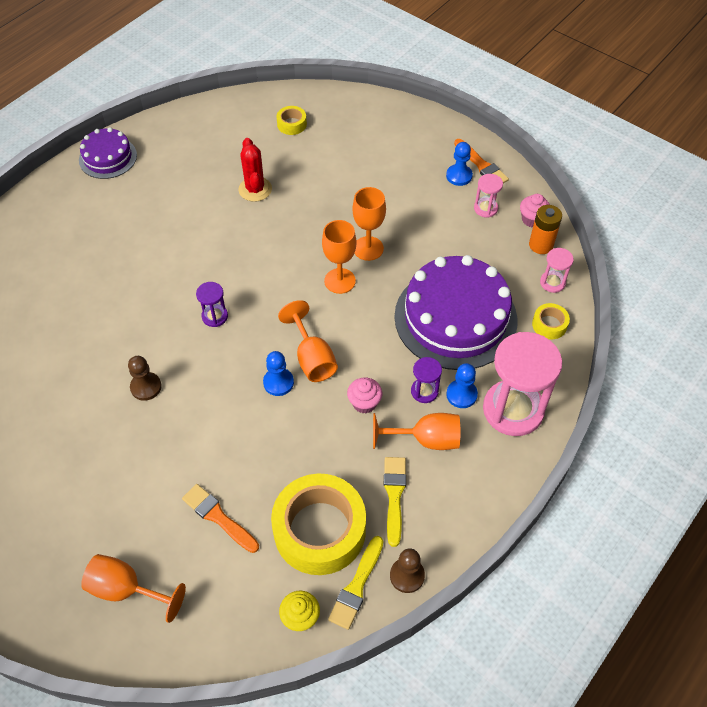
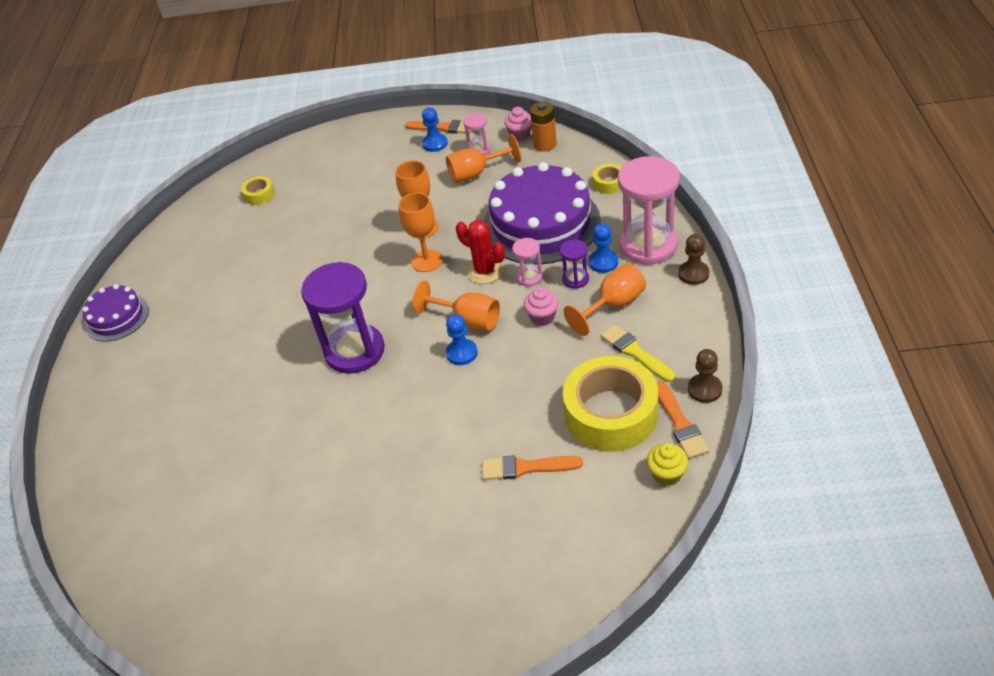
camera: 35 degrees left, 10 degrees down
(126, 589) = (515, 572): orange goblet -> orange goblet (476, 173)
(146, 387) = (356, 436): brown pawn -> brown pawn (693, 274)
(215, 316) = (355, 351): purple hourglass -> purple hourglass, size x2.18
(255, 189) = (282, 252): red cactus -> red cactus (485, 271)
(357, 586) = (680, 423): yellow brush -> orange brush
(552, 282) = (580, 159): pink hourglass -> pink hourglass (529, 277)

